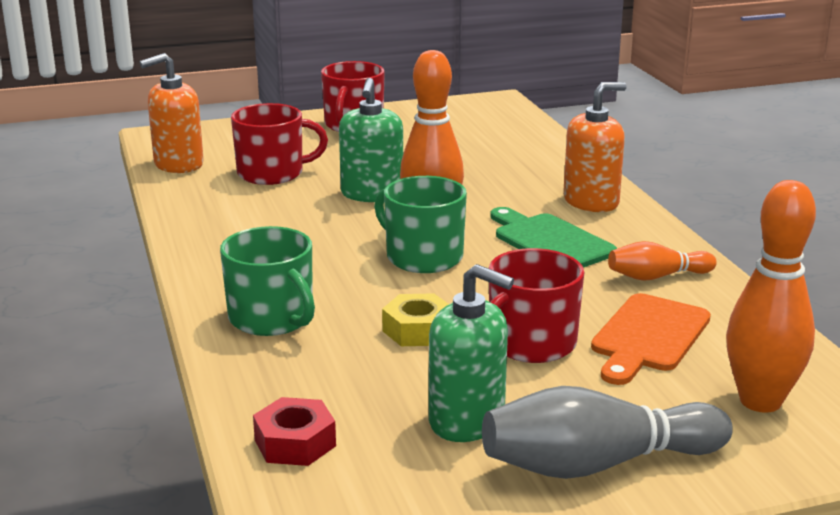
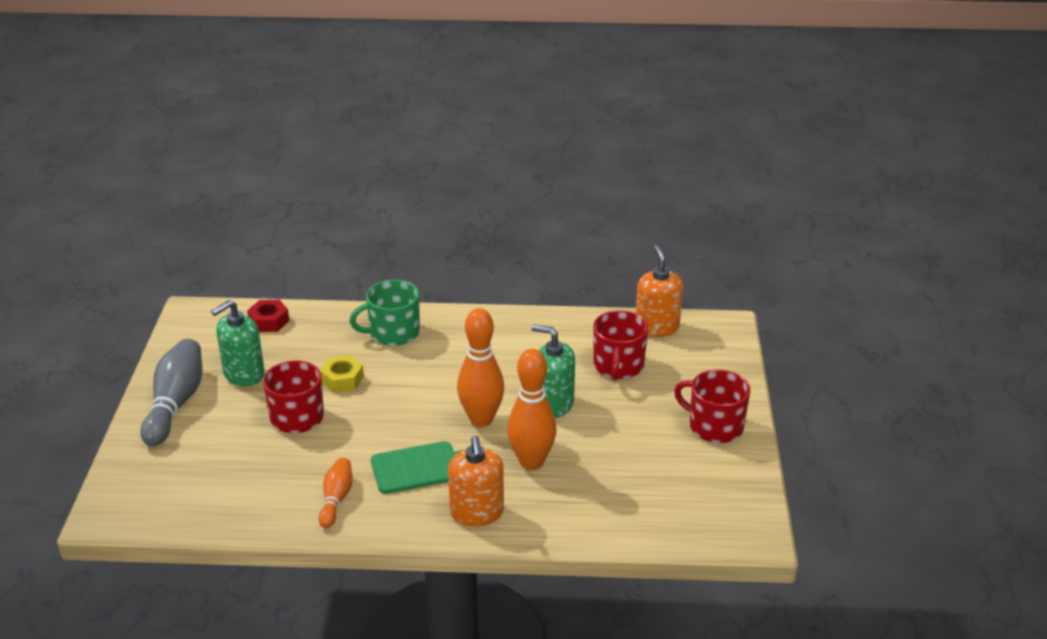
camera: 110 degrees right, 10 degrees up
(423, 257) = (434, 403): green mug -> none
(648, 337) = (268, 465): orange cutting board -> none
(760, 401) = (173, 481): orange bowling pin -> orange bowling pin (531, 462)

